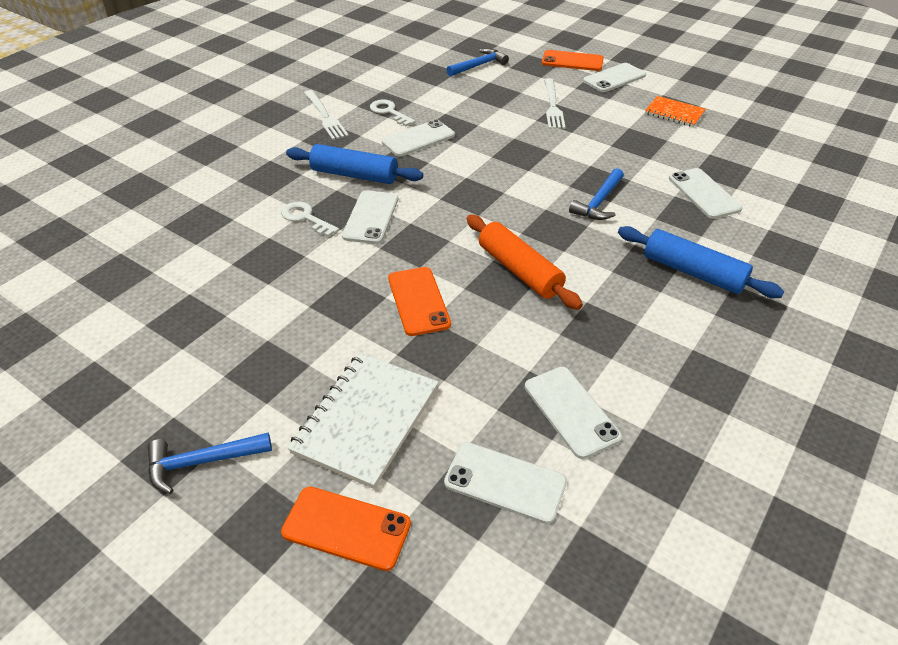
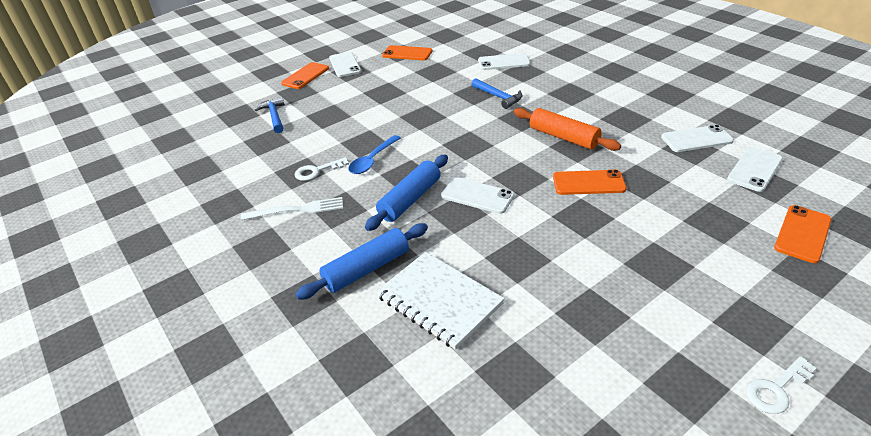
camera: 70 degrees left, 5 degrees down
(202, 462) = (759, 303): blue hammer -> none
(306, 218) = (464, 232): white key -> white key (776, 389)
(366, 420) = (709, 218): white notebook -> white notebook (439, 300)
(418, 139) = (372, 160): white phone -> blue spoon
(519, 270) = (563, 137): orange rolling pin -> orange rolling pin turned 60 degrees clockwise
(552, 106) = (365, 94): white fork -> none
(674, 113) = (407, 53): orange notebook -> orange phone
(693, 272) = (579, 80): blue rolling pin -> blue rolling pin (367, 269)

